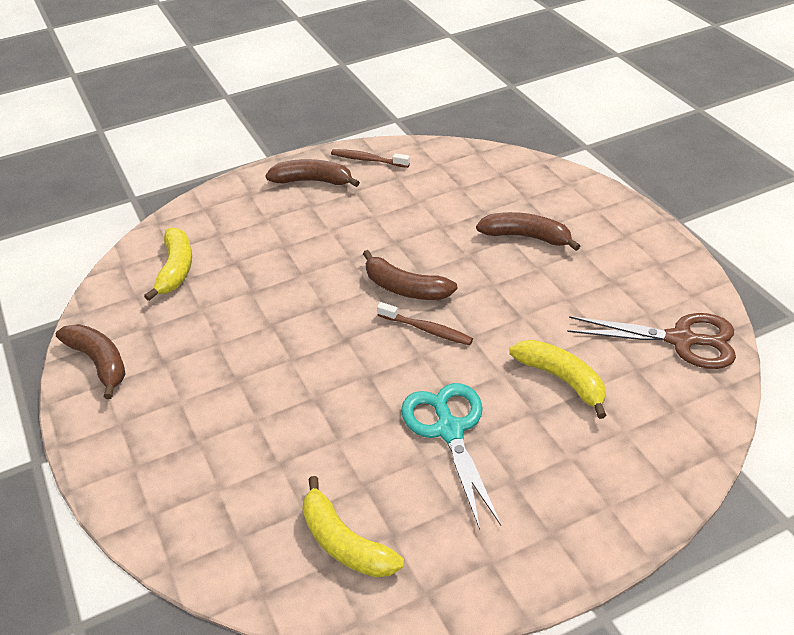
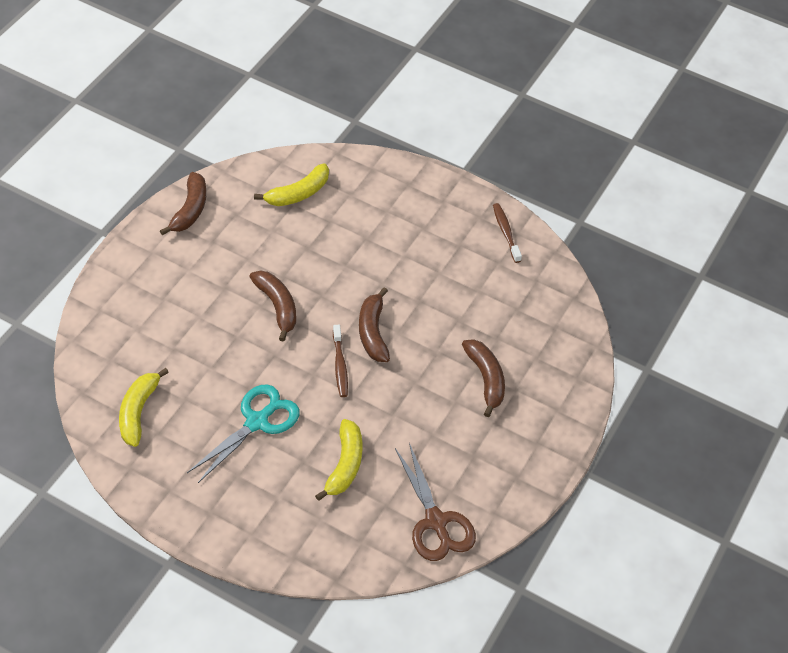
camera: 50 degrees right, 10 degrees up
(313, 181) = (452, 213): brown banana -> brown banana (277, 306)

